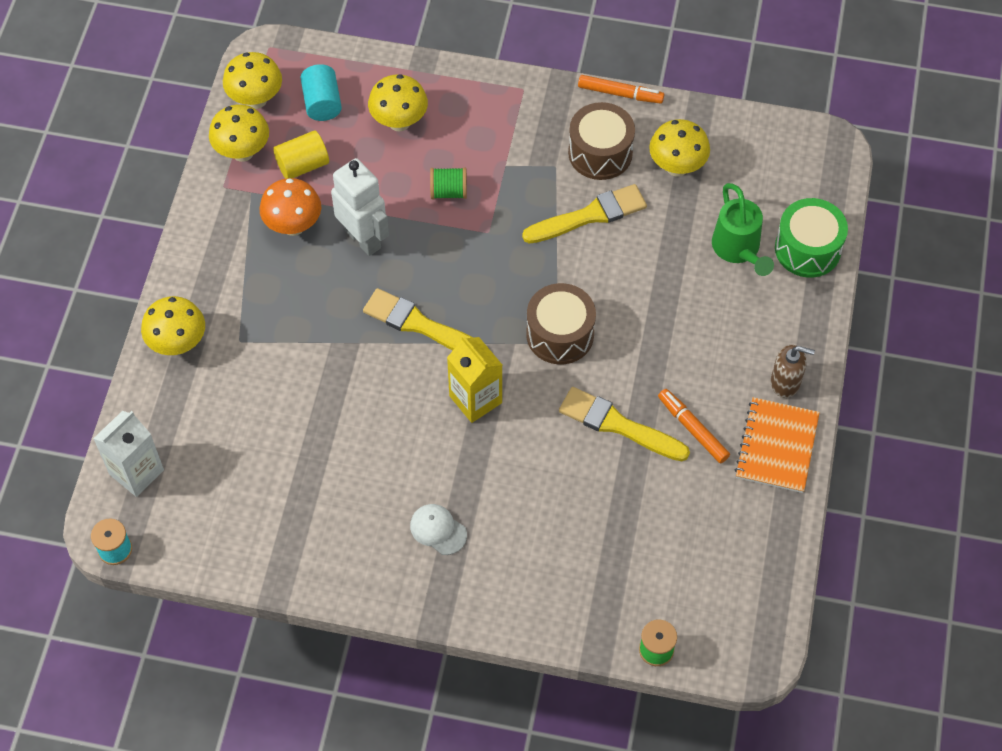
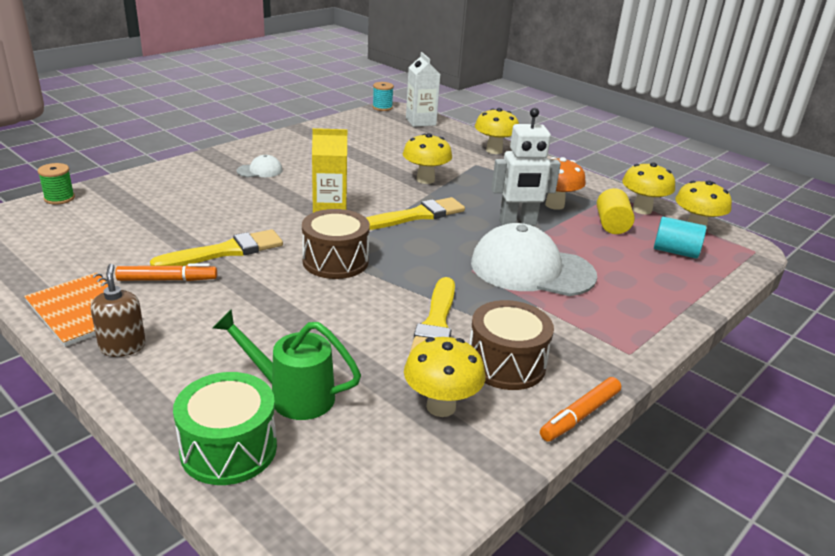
camera: 120 degrees right, 30 degrees down
(399, 122) = (630, 275): yellow mushroom -> yellow mushroom (425, 180)
(449, 191) = (531, 269): green spool -> white cap
(785, 382) = (122, 346): brown soap dispenser -> brown soap dispenser turned 120 degrees clockwise

